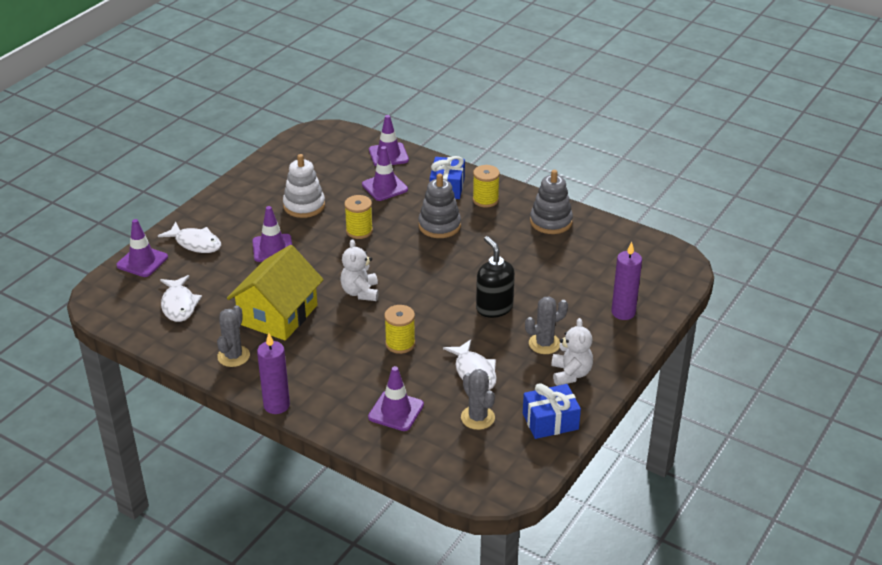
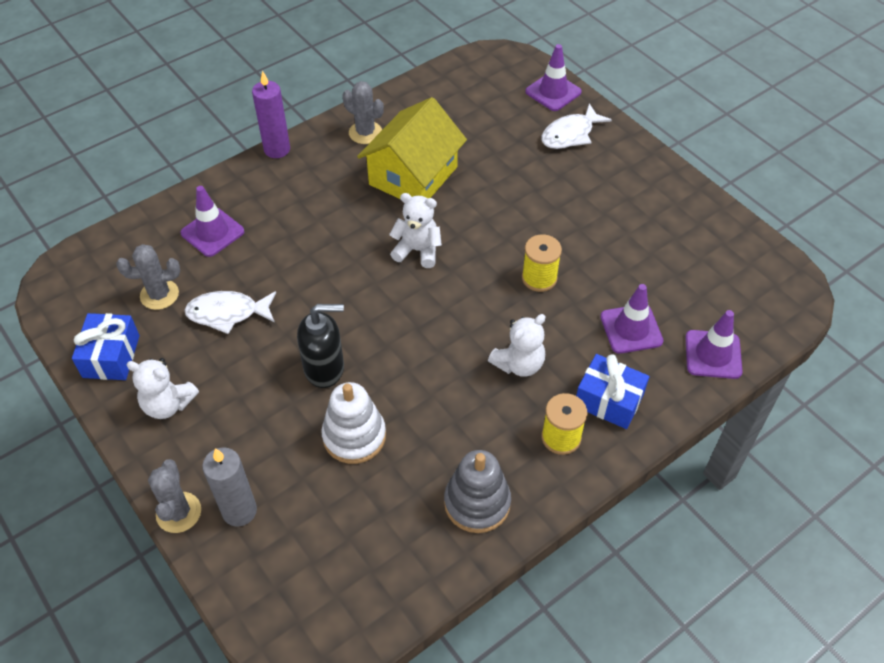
camera: 110 degrees right, 15 degrees up
(179, 305) = (466, 108): white fish -> none
(272, 248) = (535, 193): purple traffic cone -> none
(278, 314) = (413, 176): yellow house -> yellow house turned 75 degrees clockwise
(304, 206) = (614, 238): white stacking toy -> white stacking toy (354, 436)
(400, 344) = (311, 262): yellow spool -> none
(439, 226) = (519, 364): grey stacking toy -> white teddy bear
(544, 344) = (233, 397): grey cactus -> grey cactus (178, 512)
(623, 312) = (239, 511): purple candle -> grey candle

